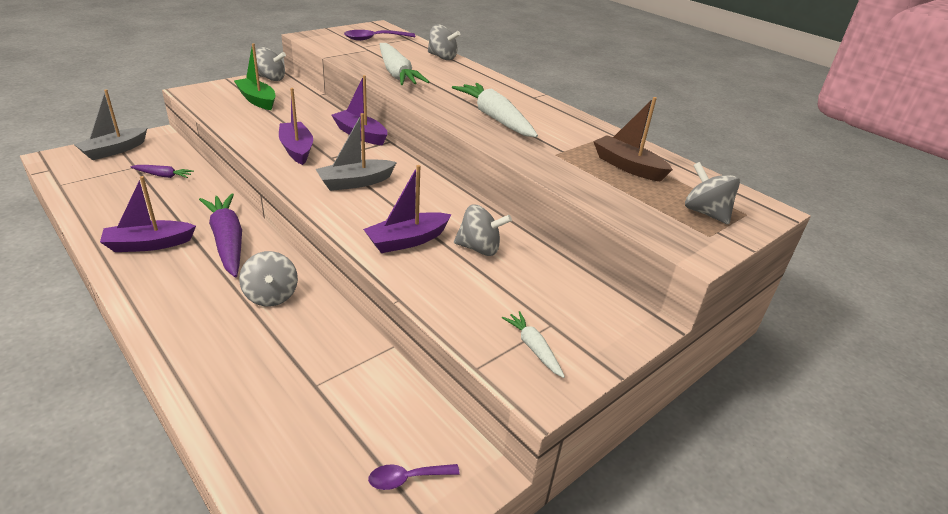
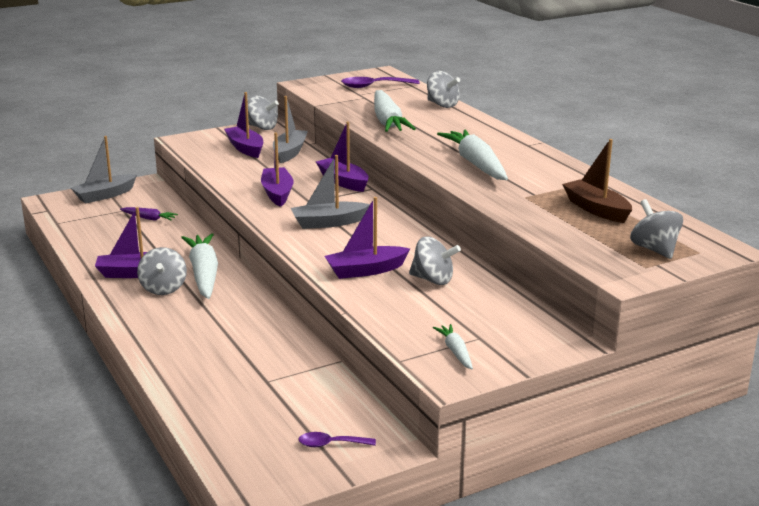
camera: 15 degrees right, 10 degrees down
(227, 241) = (204, 274): purple carrot -> white carrot
(257, 100) = (245, 148): green boat -> purple boat
(271, 296) = (238, 317): grey spinning top -> grey spinning top (163, 288)
(302, 104) = (290, 152): none -> grey boat

